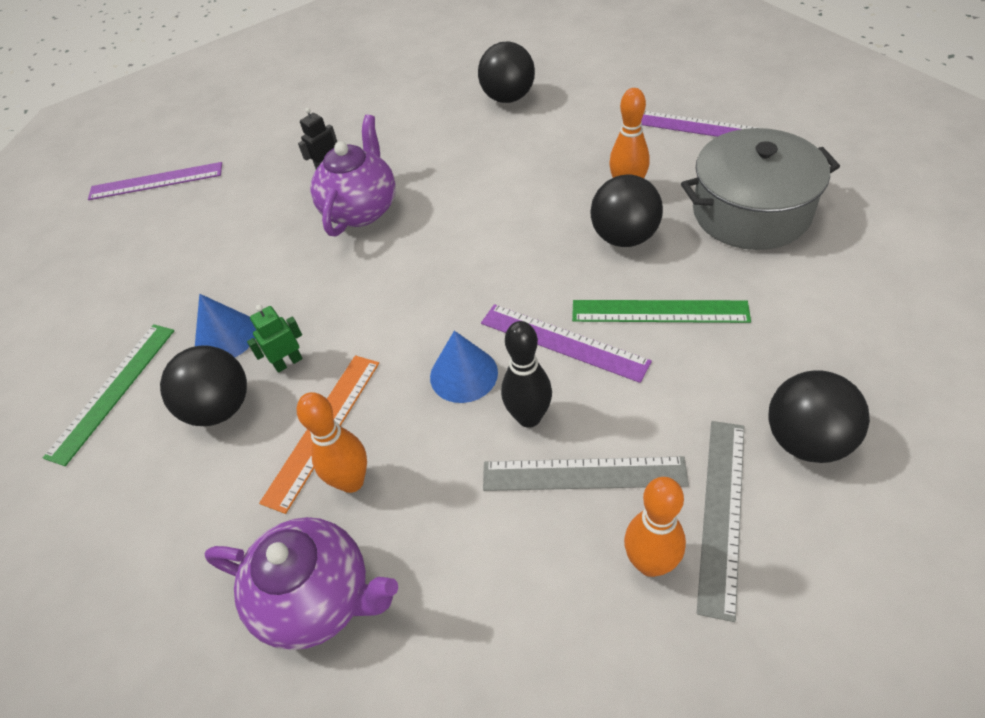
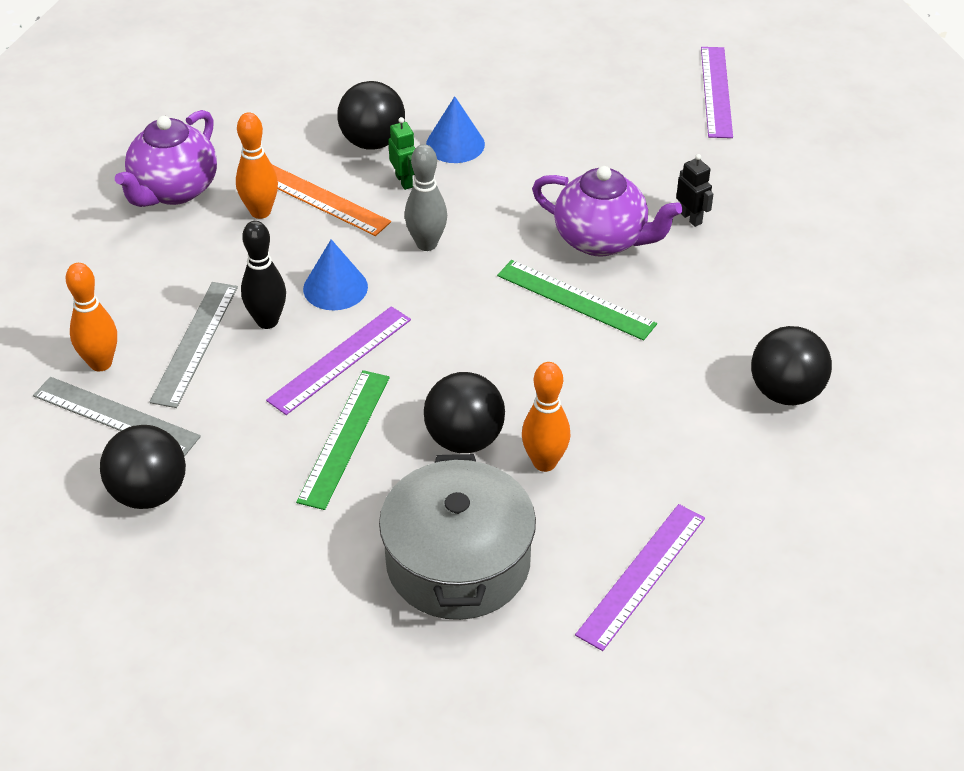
camera: 95 degrees right, 5 degrees down
(113, 391) = (422, 83): green ruler -> green ruler (575, 300)
(385, 320) = (426, 244): none -> grey bowling pin

